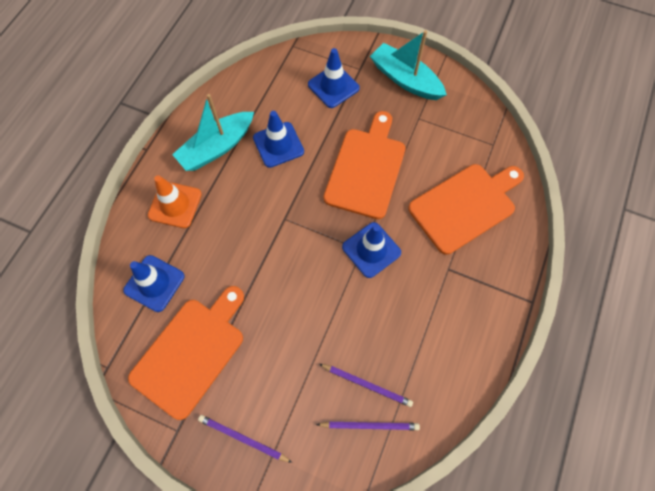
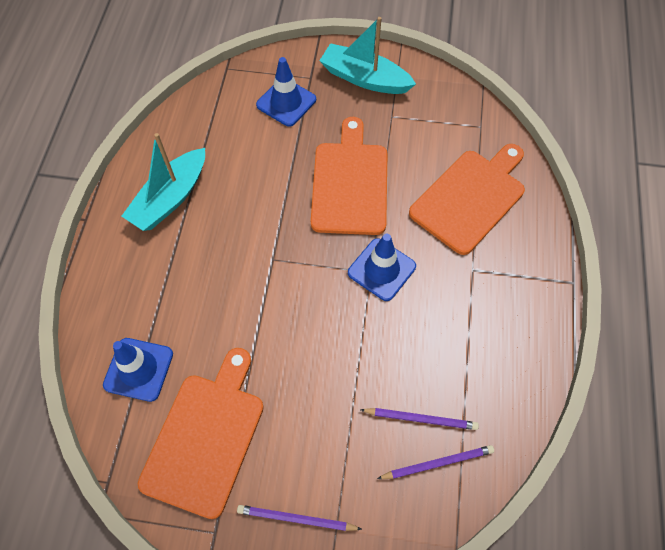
camera: 15 degrees left, 5 degrees down
(175, 205) = (138, 274): orange traffic cone -> none
(278, 145) = (242, 179): blue traffic cone -> none

